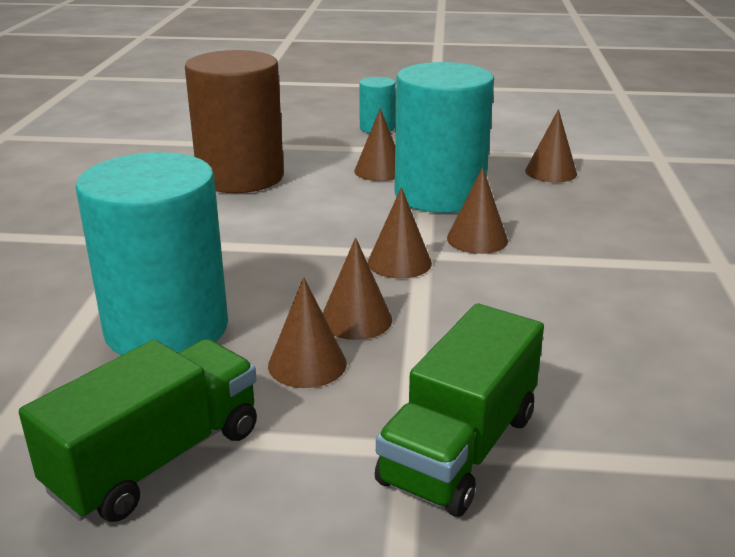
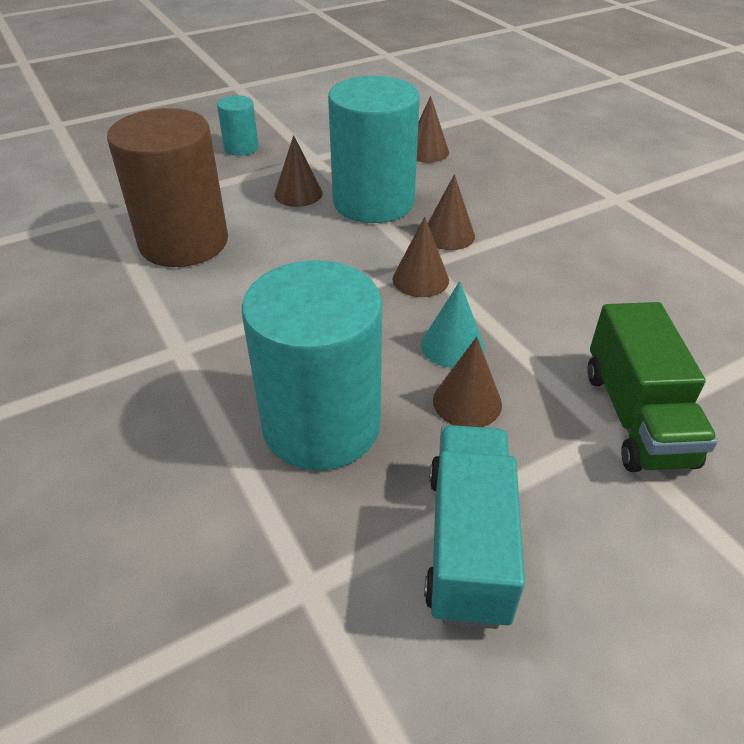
camera: 35 degrees left, 15 degrees up
(157, 459) = (468, 543): green truck -> turquoise truck
(356, 319) = (452, 346): brown cone -> turquoise cone

